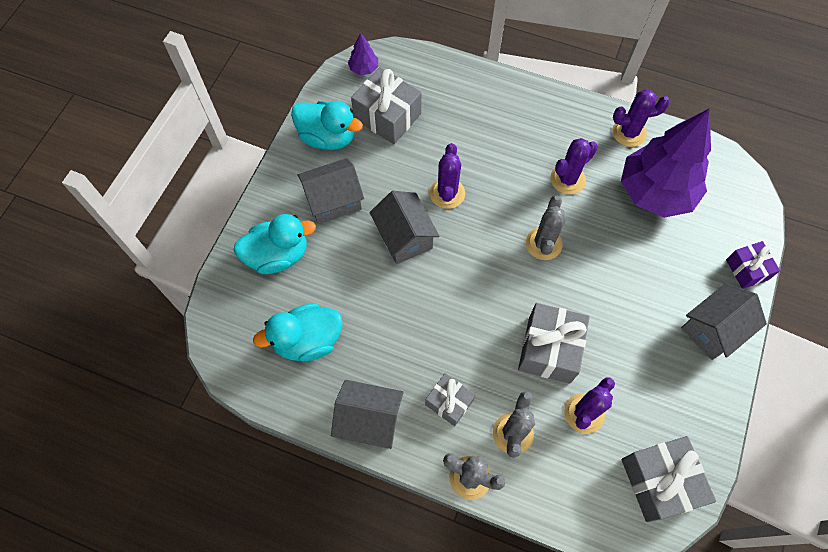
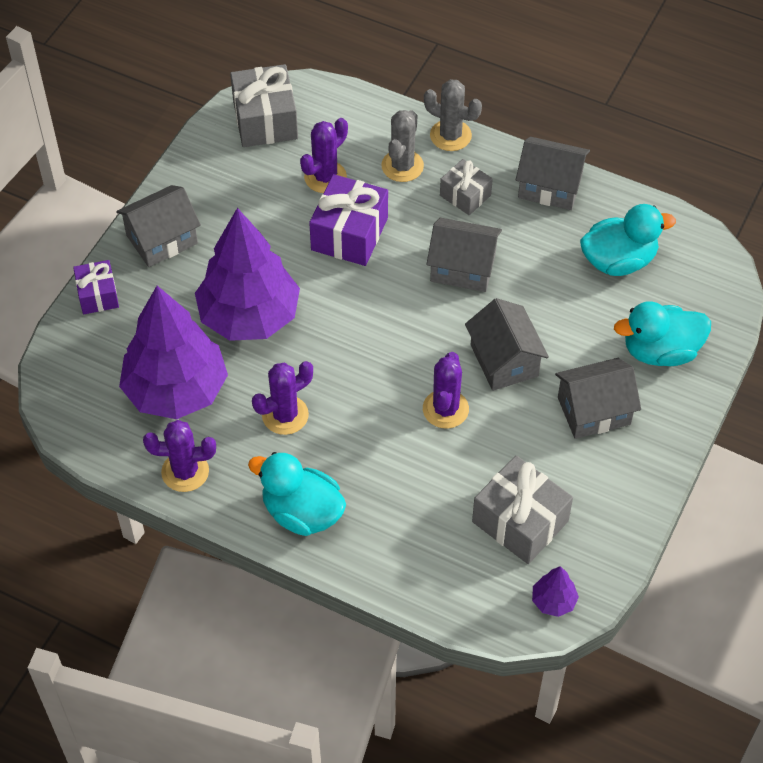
camera: 175 degrees left, 10 degrees down
(328, 137) = (604, 497): turquoise duck -> turquoise duck (302, 512)
(444, 321) = (463, 268): none -> grey house
(543, 244) = (333, 340): grey cactus -> none
(549, 349) = (349, 234): grey gift -> purple gift
(616, 260) = (249, 316): none -> purple tree

